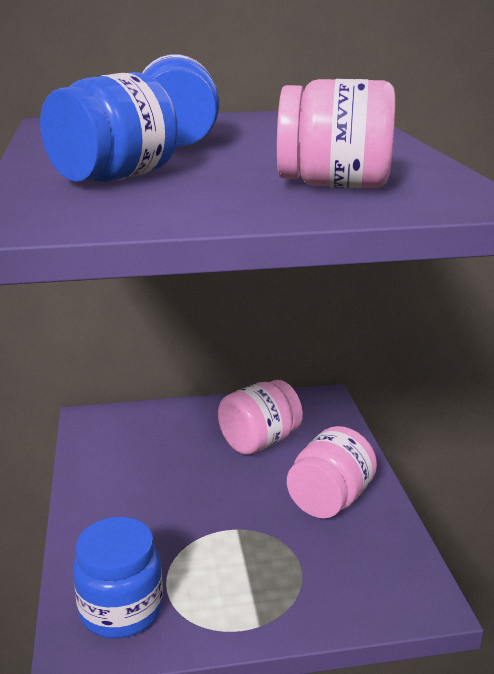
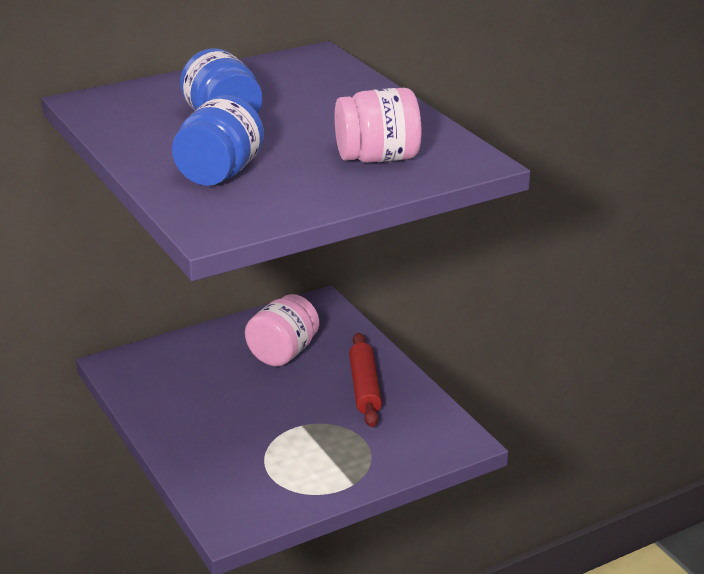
camera: 20 degrees left, 5 degrees up
(121, 609) = (245, 498): blue jar -> none
(330, 500) = (365, 387): pink jar -> red rolling pin

